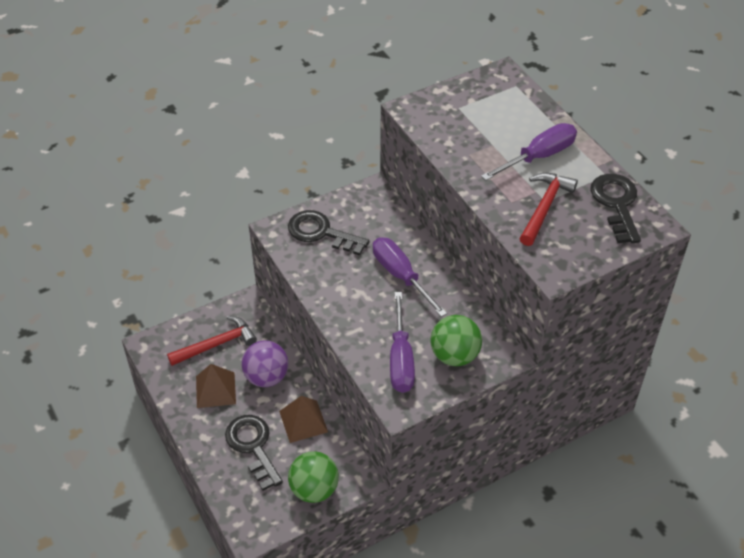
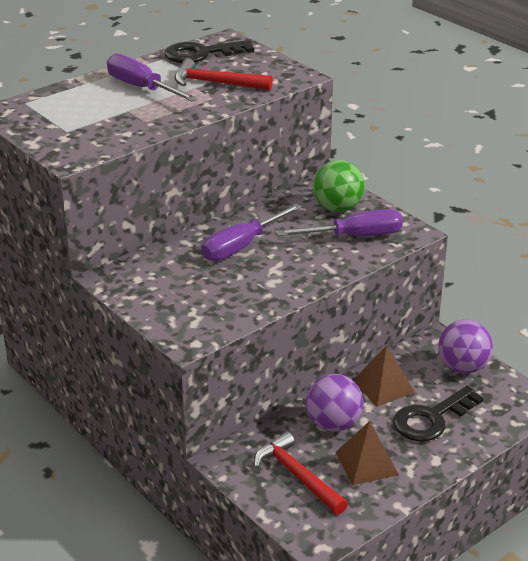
camera: 100 degrees left, 15 degrees down
(314, 489) = (462, 367): green ball -> purple ball
(321, 232) = (186, 306): black key -> none

